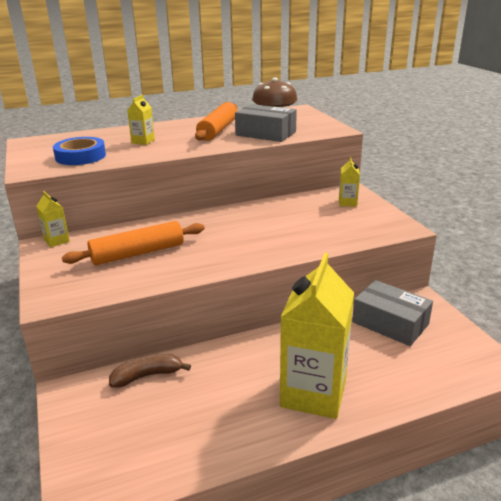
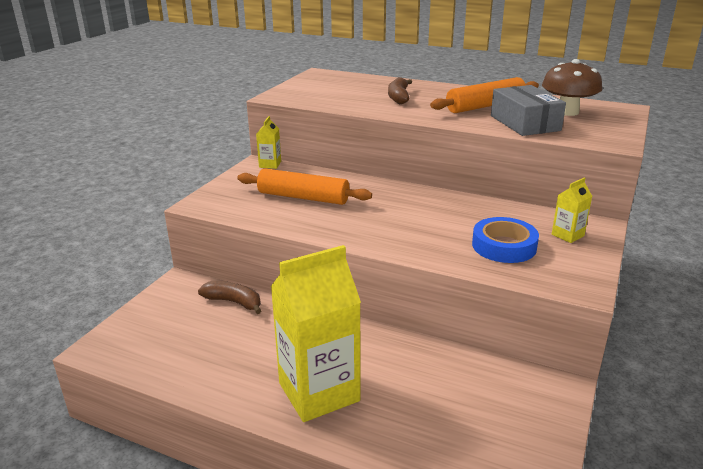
camera: 45 degrees right, 0 degrees up
(80, 156) = (329, 96): blue tape -> blue tape (504, 246)
(143, 141) = (399, 97): yellow carton -> brown banana
(390, 323) = (485, 385): grey box -> none

